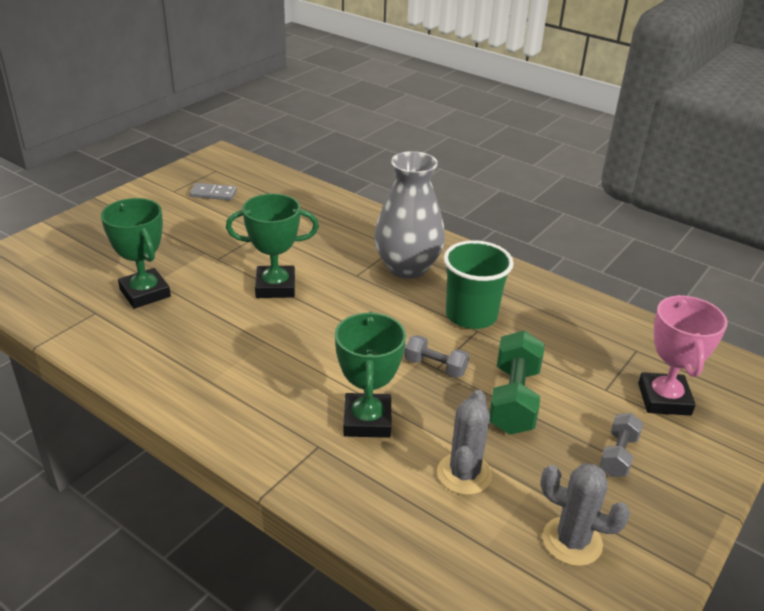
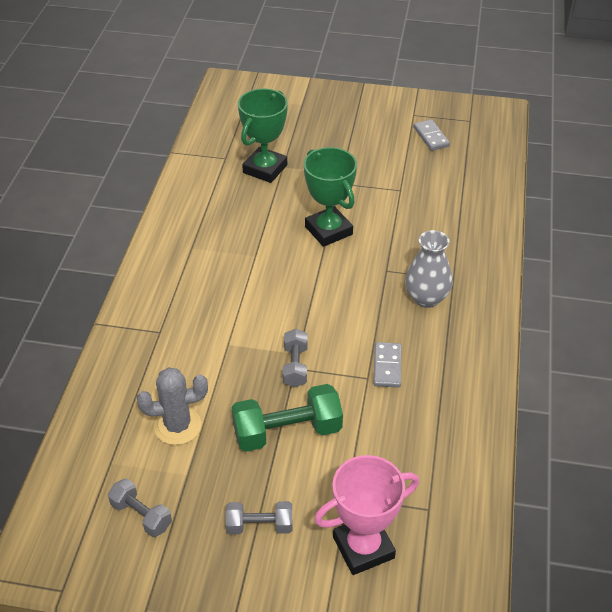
camera: 65 degrees right, 10 degrees up
(367, 420) = (202, 348): green trophy -> none
(407, 267) = (426, 298): grey vase -> grey vase, size x0.65
(471, 315) = (387, 366): green cup -> grey domino
(572, 541) = (141, 515): grey cactus -> grey dumbbell

